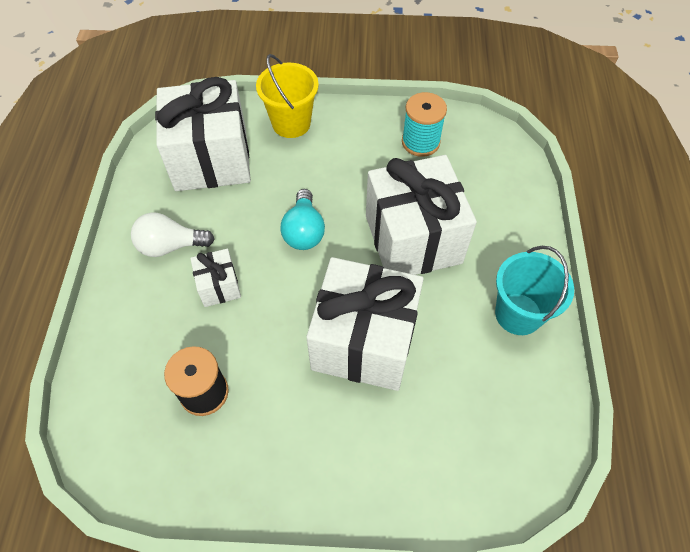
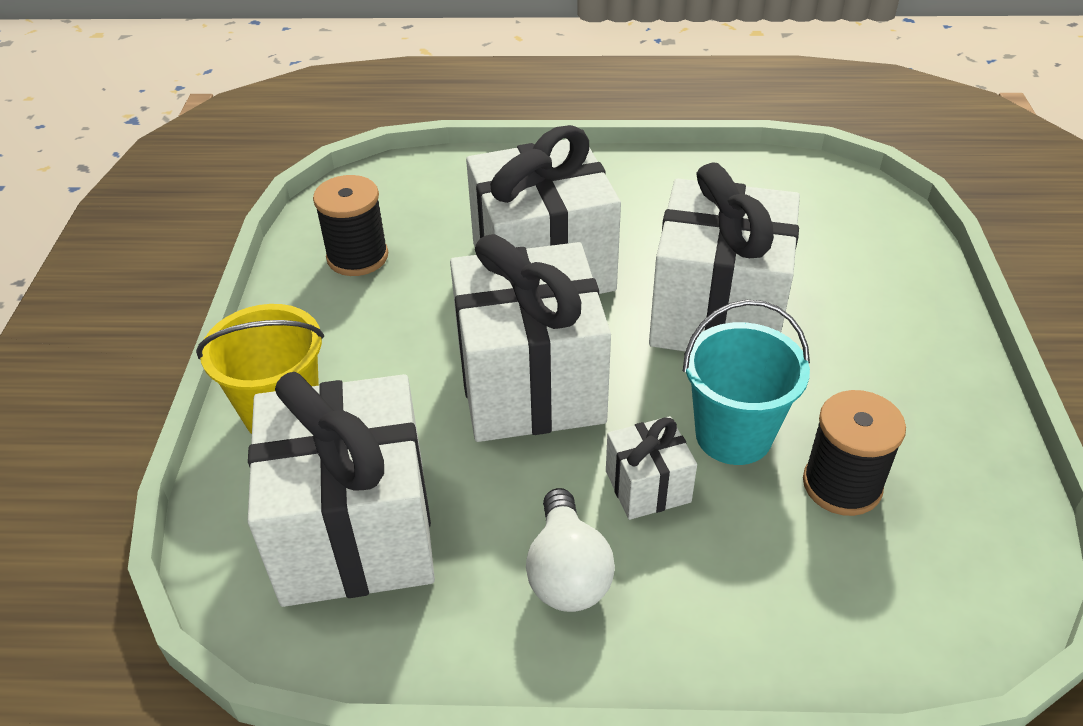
camera: 90 degrees left, 15 degrees down
(304, 231) = (530, 384): turquoise light bulb -> white gift
(420, 142) = (357, 257): turquoise spool -> black spool
(518, 314) = (652, 183): turquoise bucket -> turquoise bucket (733, 435)

